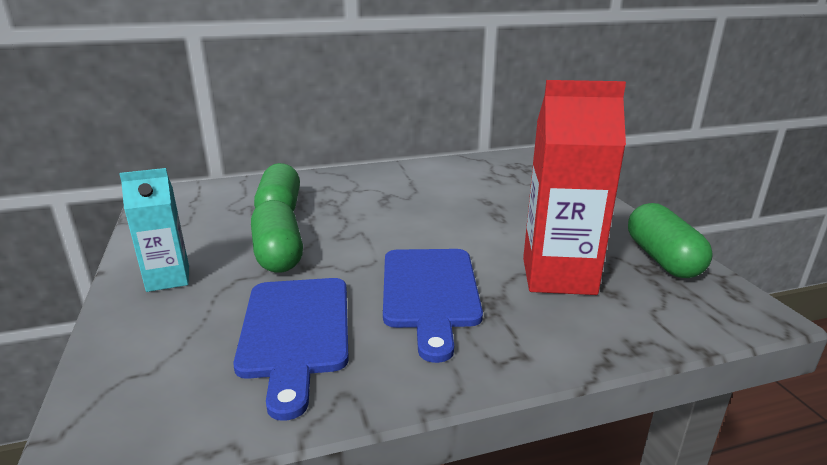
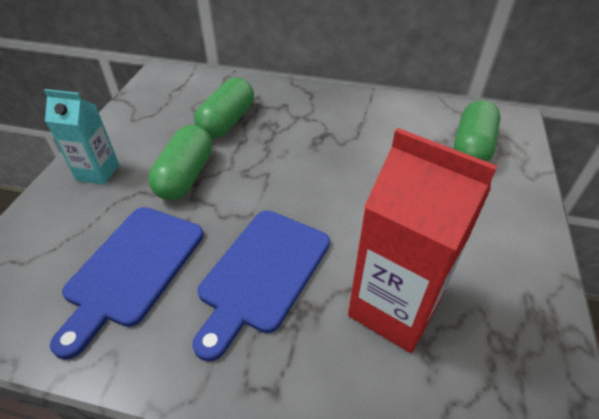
camera: 30 degrees right, 20 degrees up
(662, 259) = (532, 336): green capsule -> green capsule (471, 147)

